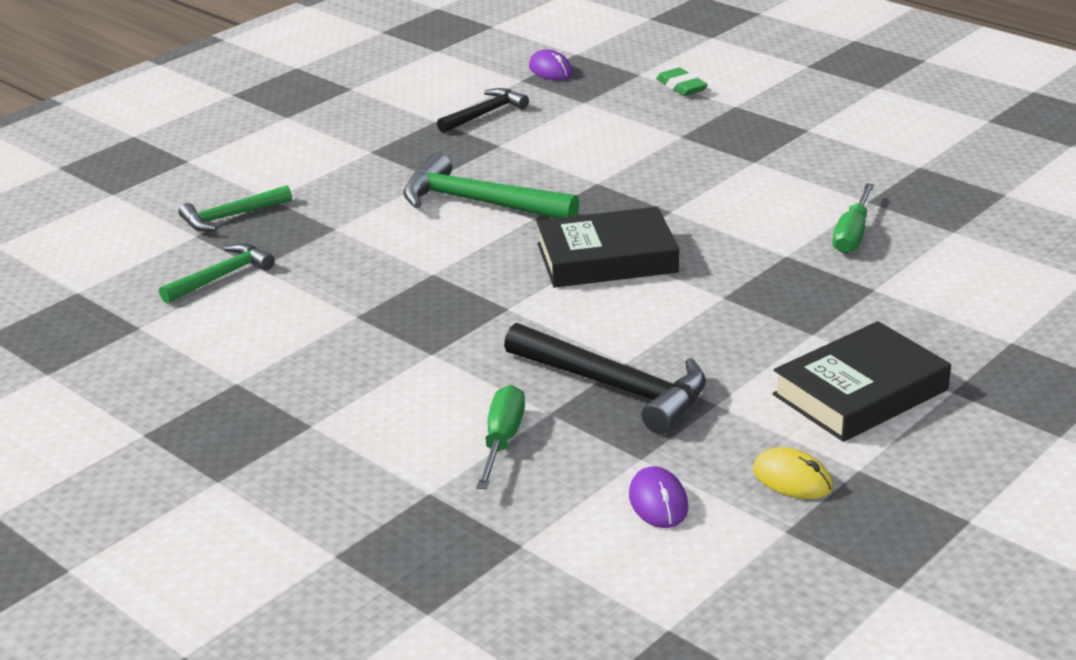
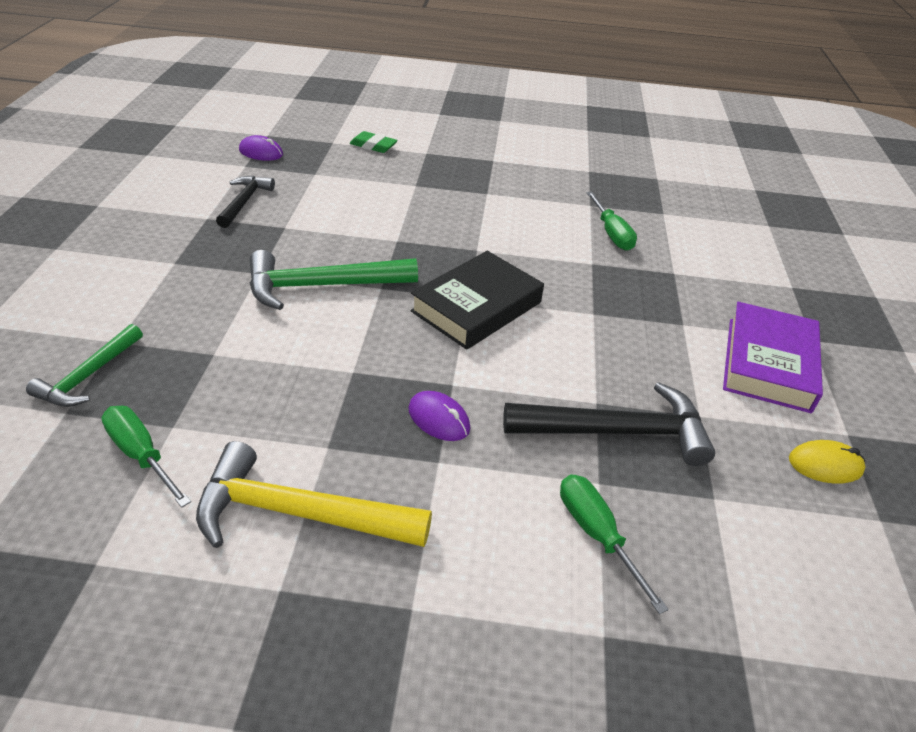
camera: 40 degrees left, 10 degrees up
(221, 277) = (141, 454): green hammer -> green screwdriver
(293, 347) = (299, 513): none -> yellow hammer
(658, 502) = (776, 539): purple mouse -> purple mouse (439, 419)
(860, 392) = (768, 363): black book -> purple book

